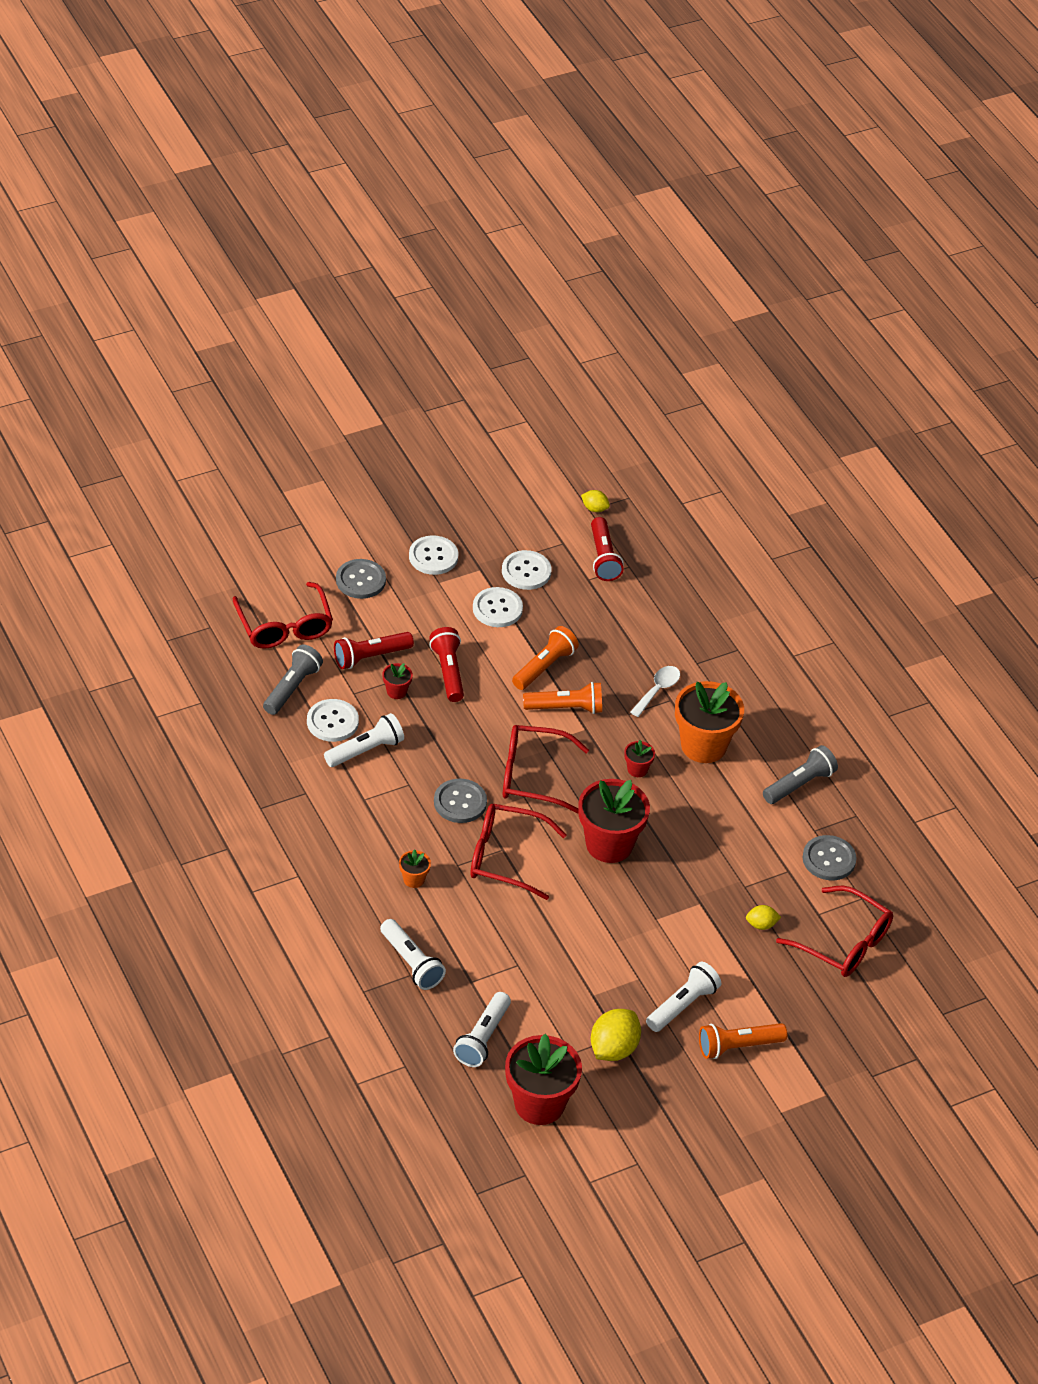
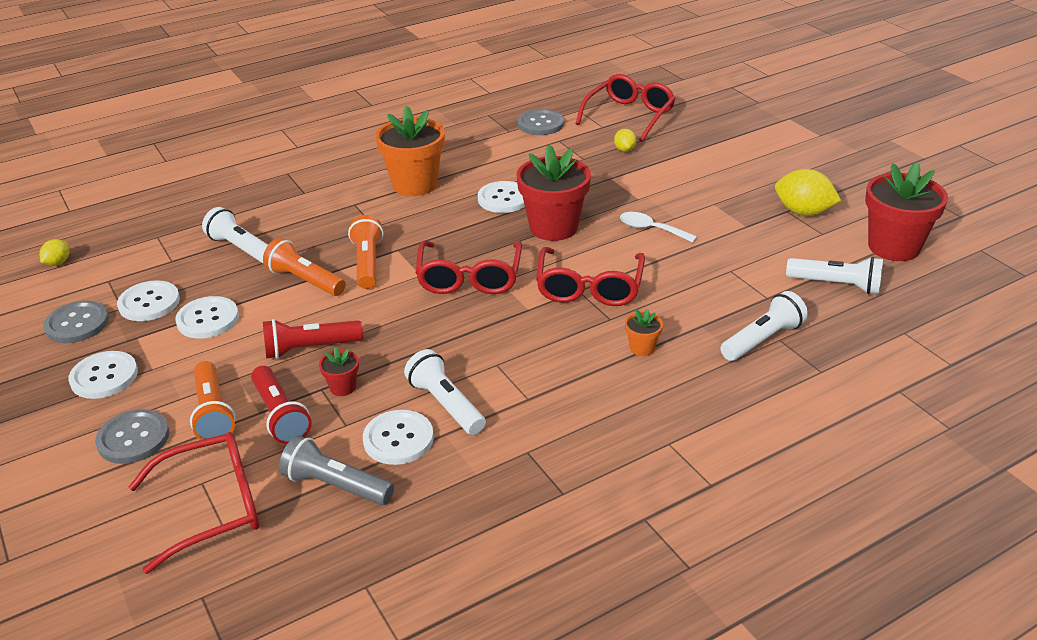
camera: 90 degrees left, 10 degrees down
(460, 802) = (517, 324): grey button -> grey button (77, 324)
(603, 558) = (140, 253): red flashlight -> none
(637, 769) = (450, 217): red flower pot -> none
(658, 690) = (341, 211): white spoon -> white spoon (651, 229)
(667, 812) = (503, 199): none -> white button
(683, 1005) = (733, 181): white flashlight -> white flashlight (241, 248)
(738, 1046) = (763, 155): orange flashlight -> orange flashlight (213, 413)
(799, 784) = (457, 138): grey flashlight -> none

